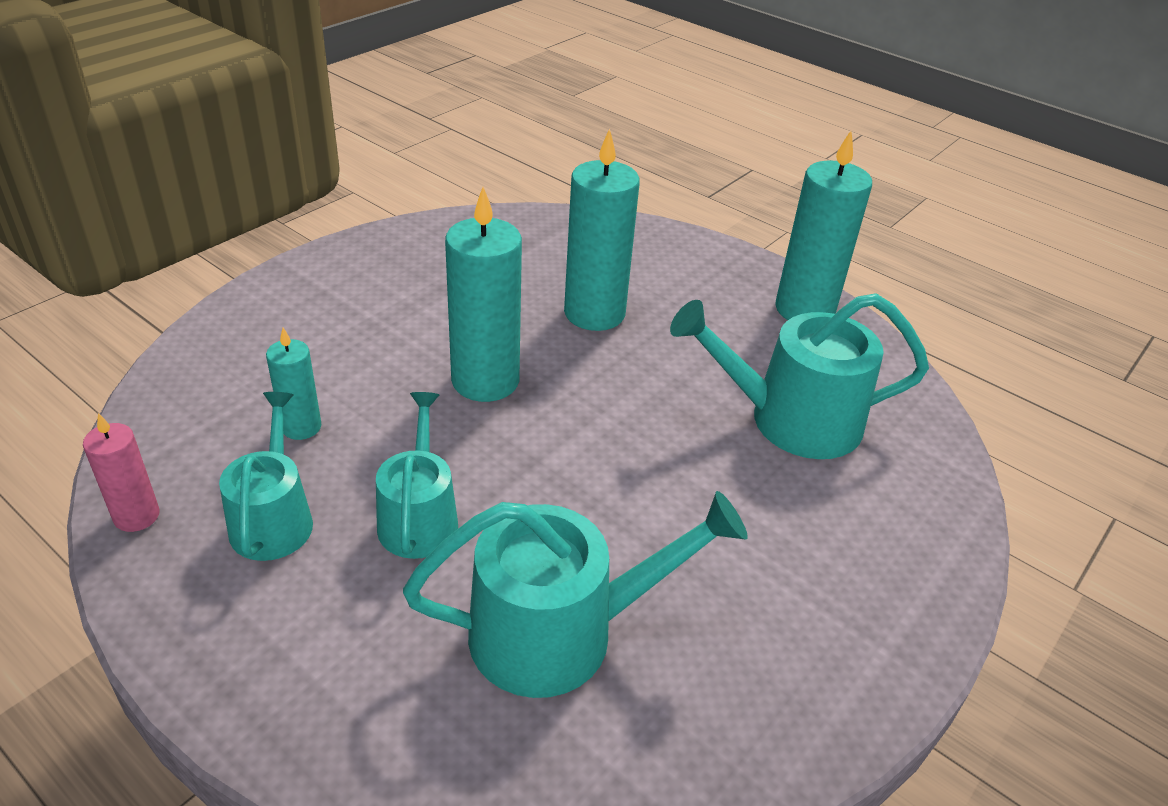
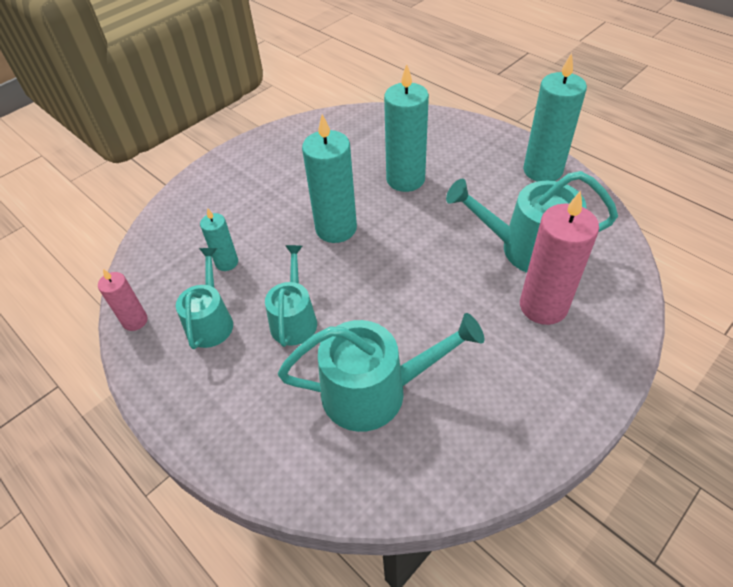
camera: 10 degrees right, 10 degrees up
(822, 504) = (543, 306): none -> pink candle

